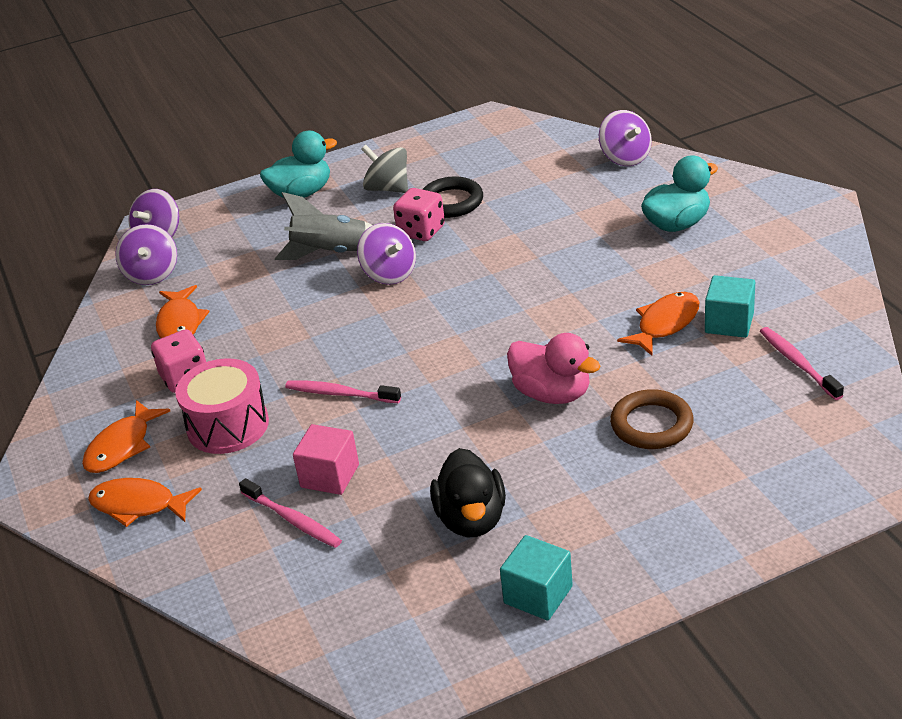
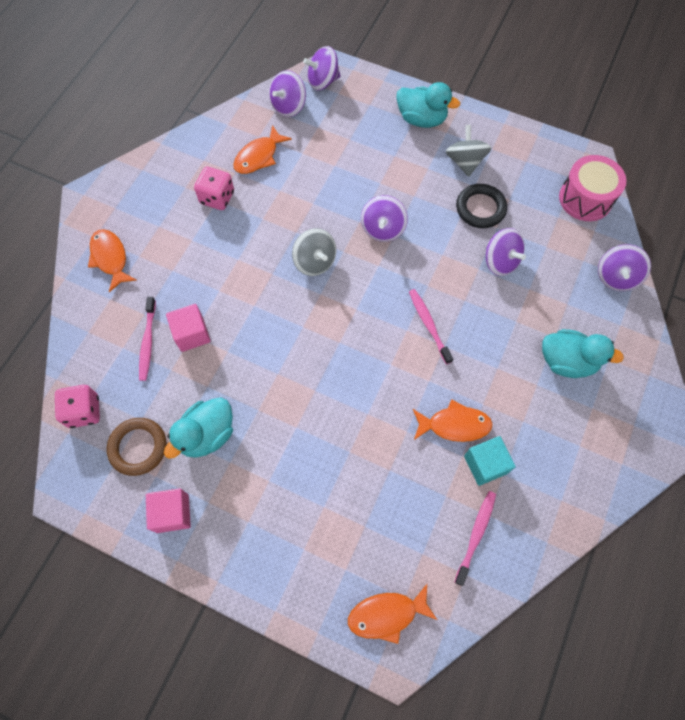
camera: 45 degrees right, 30 degrees up
(122, 446) = (146, 213): orange fish -> orange fish (387, 614)
(228, 425) = (195, 250): pink drum -> pink drum (585, 199)
(331, 253) = (378, 182): grey rocket -> none
(340, 394) = (259, 287): pink toothbrush -> pink toothbrush (429, 325)
(364, 338) = (315, 262): none -> grey spinning top
(421, 231) = (437, 214): pink dice -> pink dice (84, 411)
(471, 519) = (207, 435): black duck -> turquoise duck
(524, 216) = (500, 261): none -> purple spinning top
(538, 595) = (172, 513): turquoise cube -> pink cube
(552, 393) = (340, 403): pink duck -> none
(651, 424) = (353, 481): brown ring -> brown ring (138, 447)

